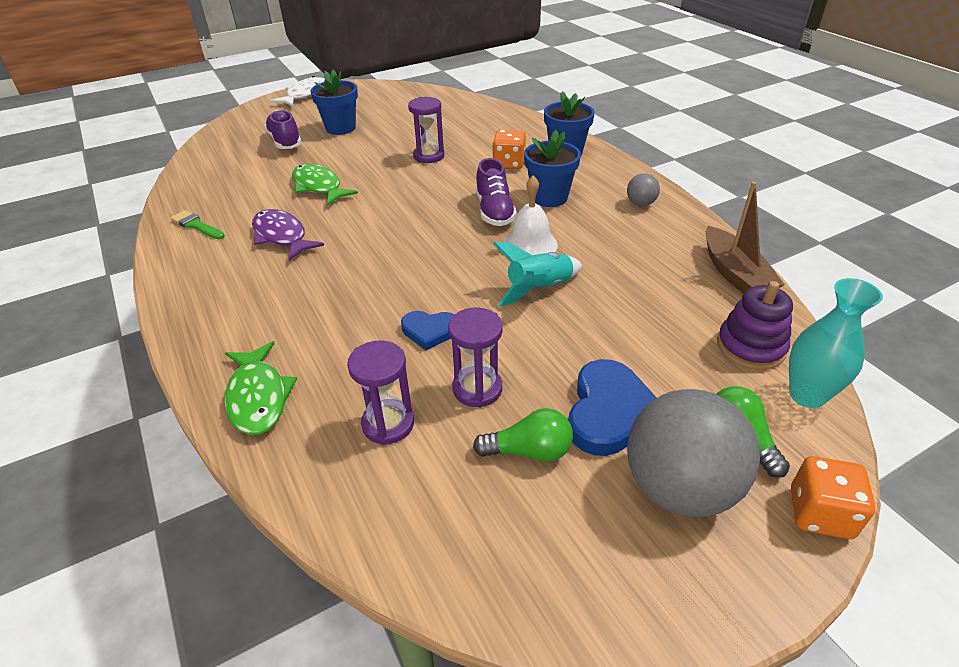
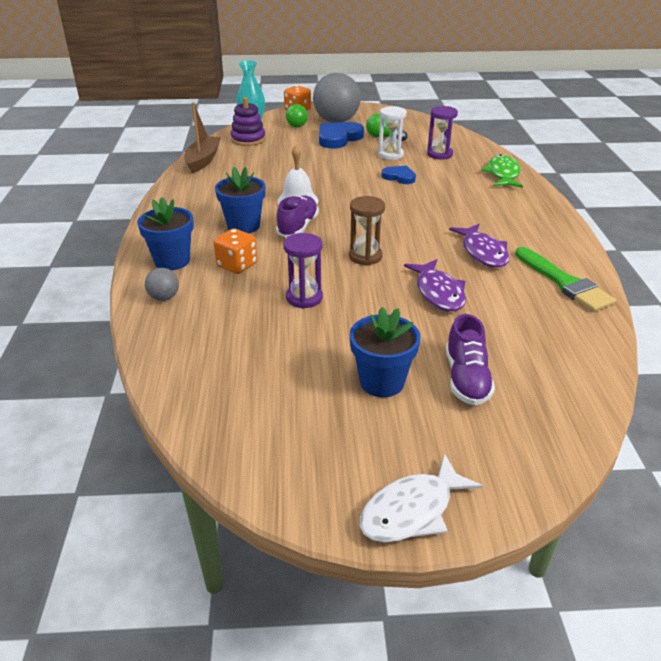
camera: 155 degrees left, 5 degrees down
(196, 225) = (564, 283): green brush -> green brush, size x1.73
(318, 187) = (438, 293): green fish -> purple fish
(402, 200) = (365, 256): none -> brown hourglass
(477, 389) = (390, 155): purple hourglass -> white hourglass
(539, 289) = (320, 179): turquoise rocket -> none
(640, 203) = (186, 204): grey ball -> grey ball (164, 297)

